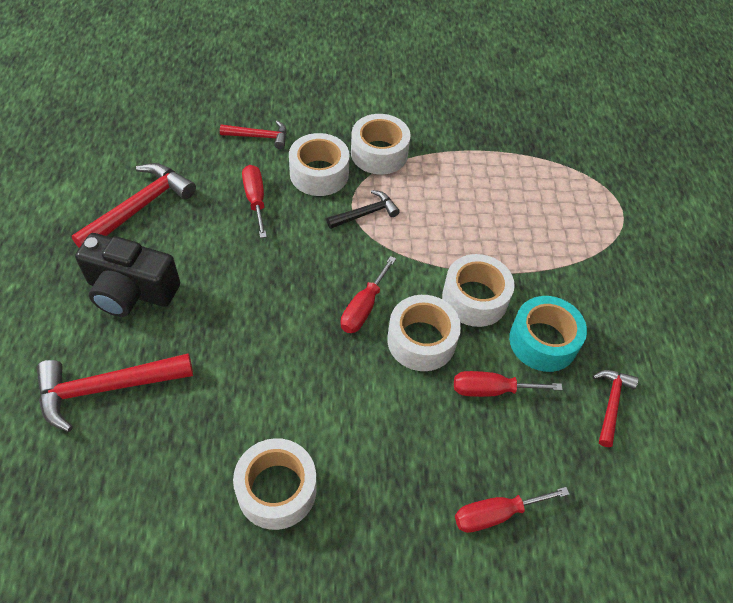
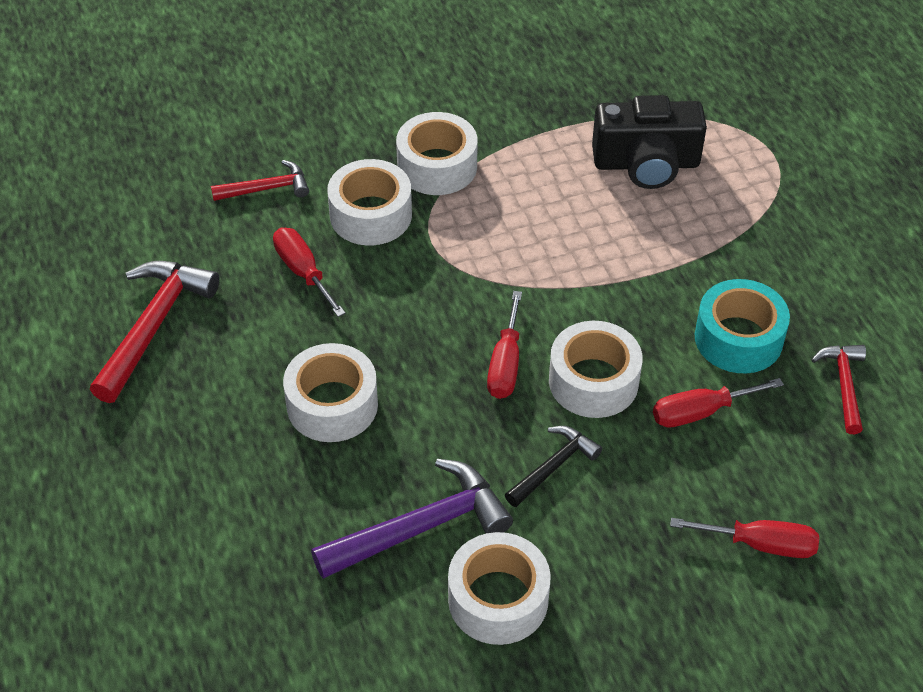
camera: 15 degrees left, 5 degrees down
(106, 388) = (231, 555): red hammer -> none
(131, 291) = (199, 432): black camera -> black camera (646, 164)
(248, 412) = (421, 527): none -> purple hammer
(365, 213) = (455, 248): black hammer -> black hammer (553, 466)
(474, 298) = (636, 313): white tape -> white tape (332, 405)
(495, 514) = (760, 544): red screwdriver -> red screwdriver turned 135 degrees counterclockwise

